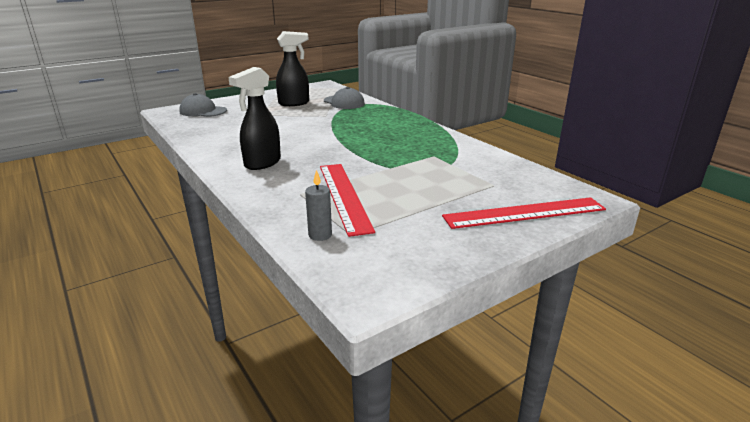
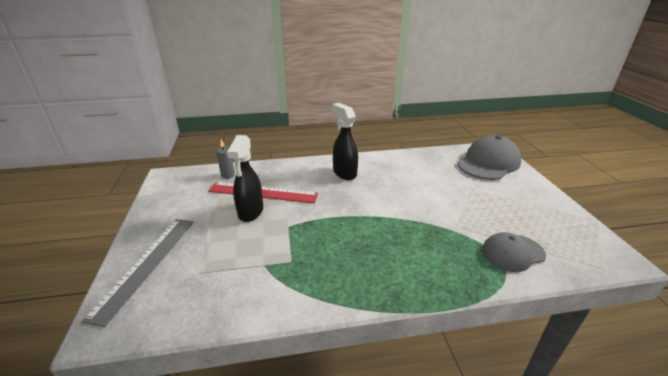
camera: 115 degrees right, 5 degrees up
(203, 111) = (488, 163): grey cap -> grey cap, size x1.61
(294, 103) = (512, 214): black spray bottle -> black spray bottle (250, 212)
(524, 213) = (146, 264): red ruler -> grey ruler

